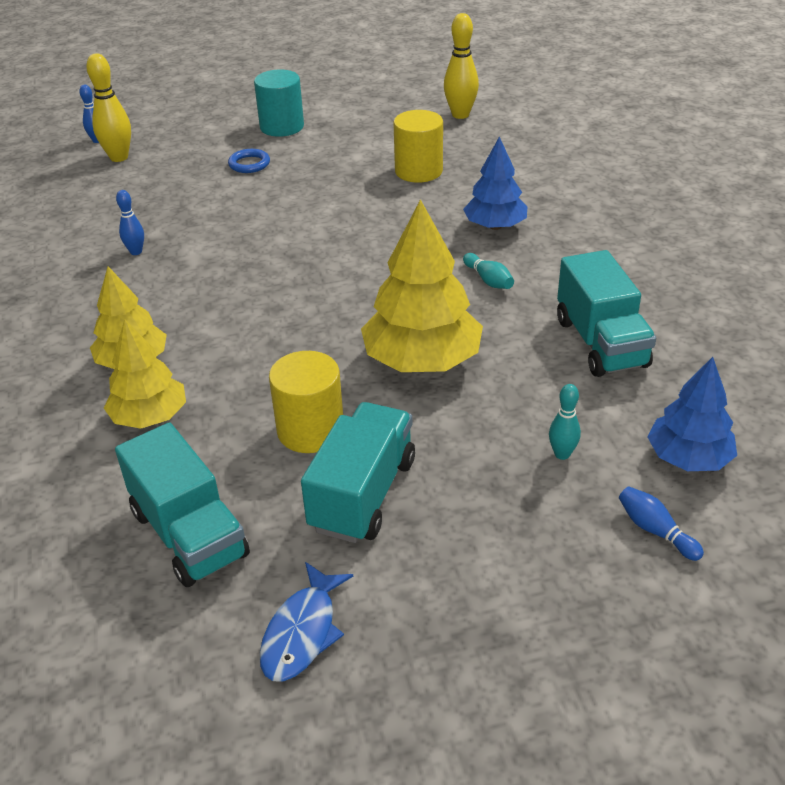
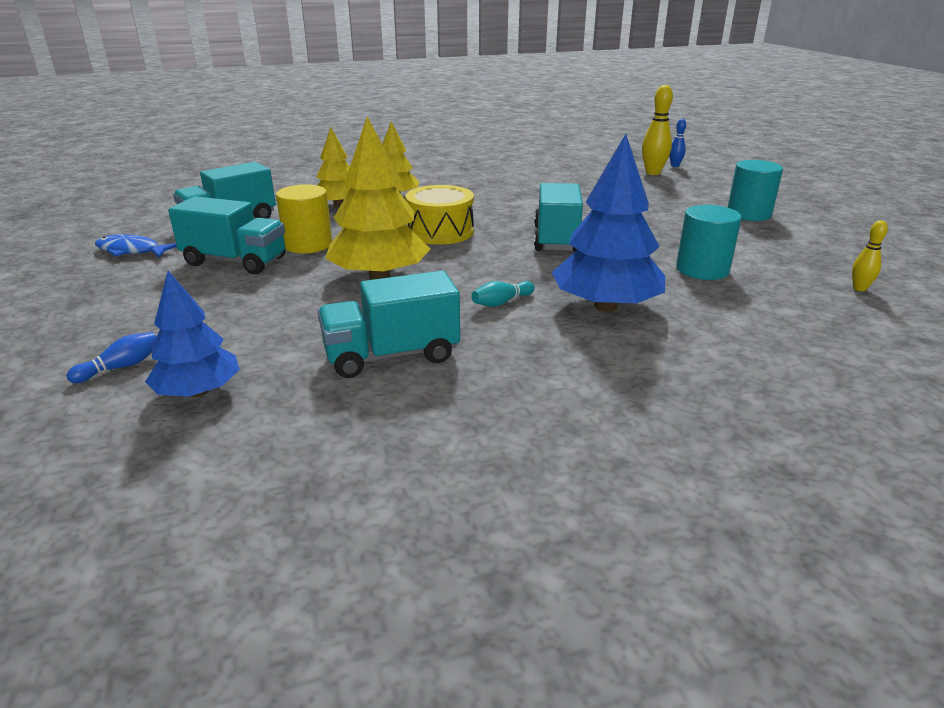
camera: 85 degrees right, 10 degrees down
(136, 252) = (522, 188): blue bowling pin -> none
(249, 164) = (669, 208): blue ring -> none
(287, 318) = (440, 232): none -> yellow drum
(328, 239) = (556, 239): none -> turquoise truck
(418, 171) = (702, 269): yellow cylinder -> turquoise cylinder
(460, 115) = (859, 288): yellow bowling pin -> yellow bowling pin, size x0.57
(495, 226) = (606, 306): blue tree -> blue tree, size x1.58
(562, 454) = (237, 330): turquoise bowling pin -> none

